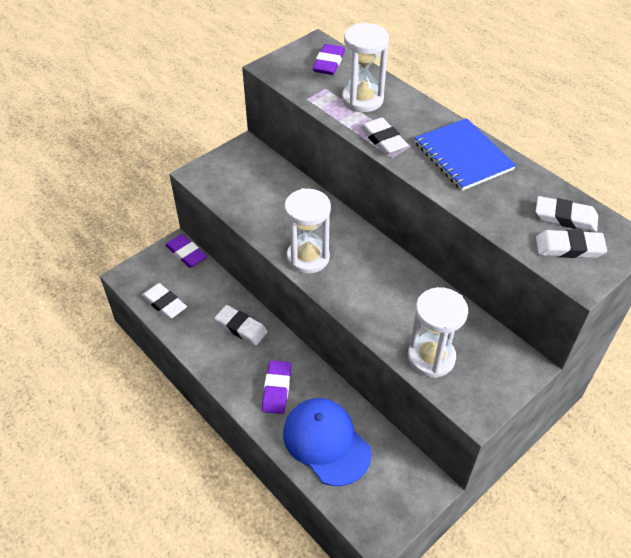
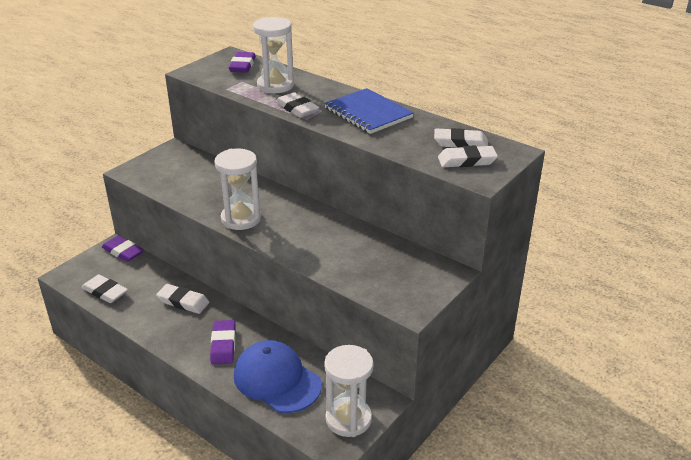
camera: 10 degrees left, 15 degrees down
(431, 357) = (364, 276): white hourglass -> white hourglass (348, 419)

